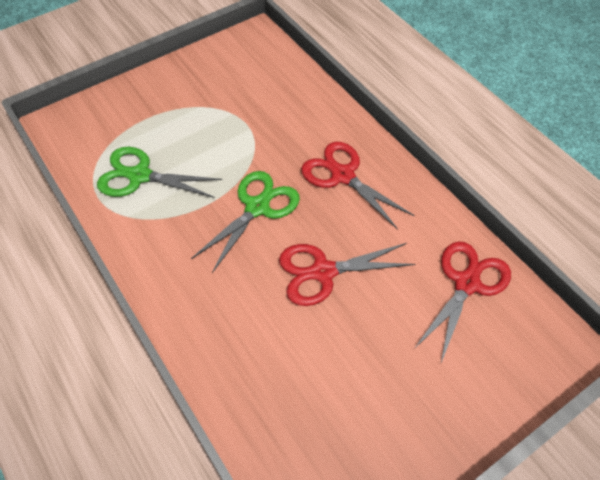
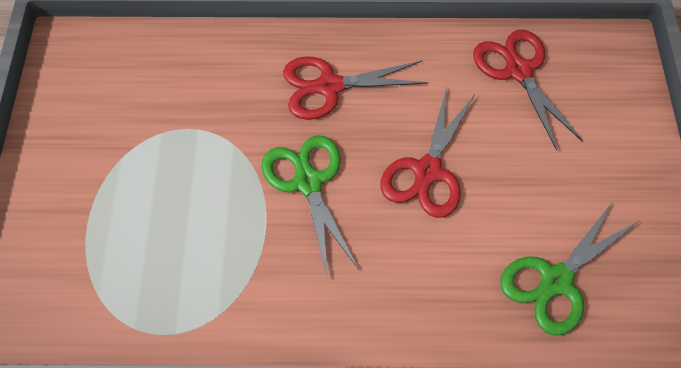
camera: 55 degrees left, 5 degrees up
(139, 176) = (170, 273): green scissors -> green scissors (556, 281)

